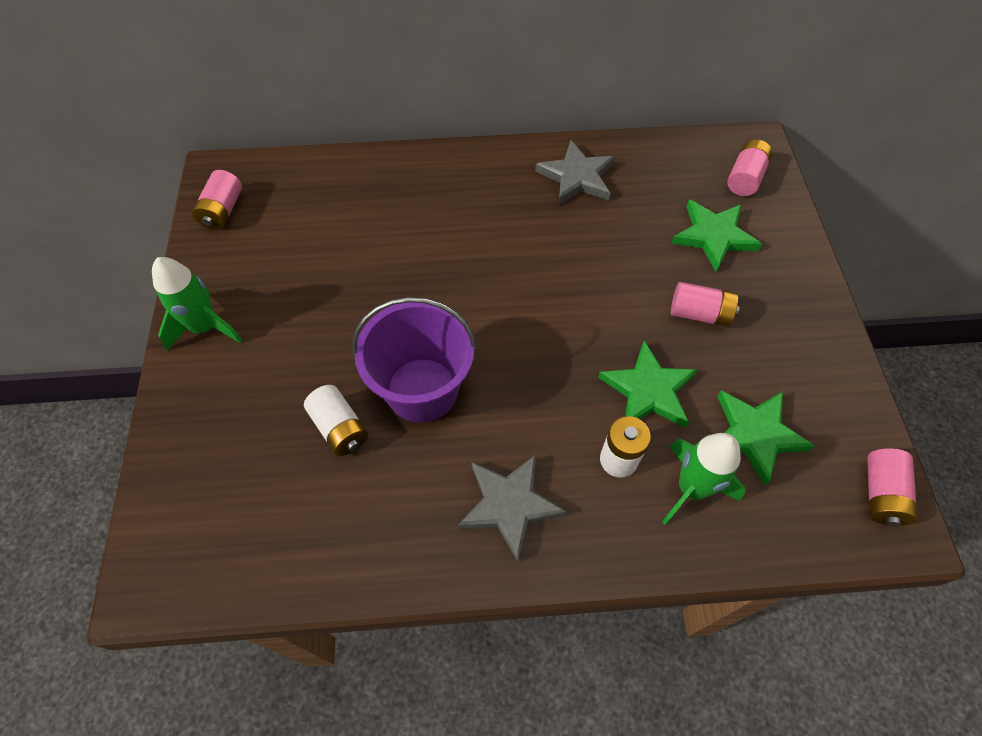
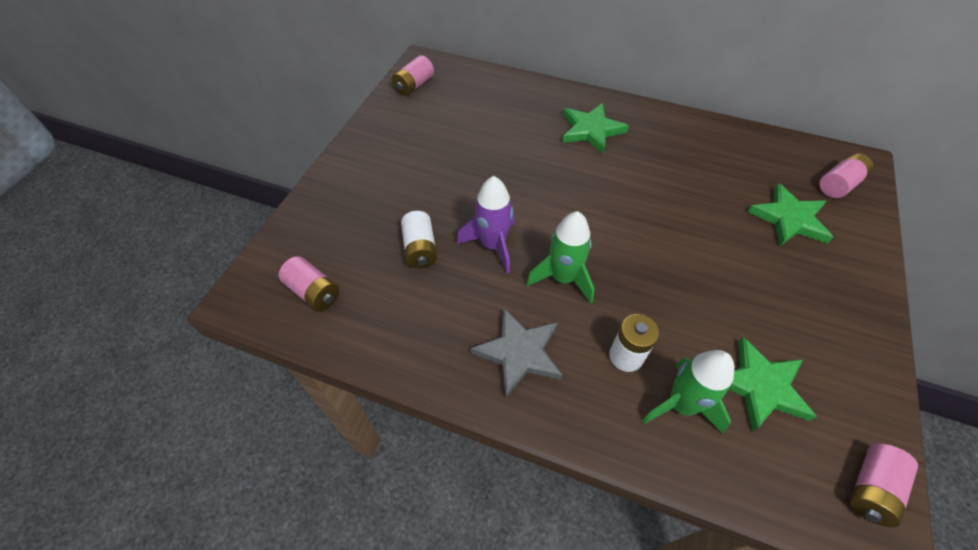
camera: 25 degrees right, 5 degrees down
(205, 327) = (365, 152): green rocket -> green rocket (563, 278)
(422, 390) = (492, 245): purple bucket -> purple rocket
(577, 177) = (687, 140): grey star -> none
(648, 390) = (676, 314): green star -> green star (591, 130)
(699, 314) = (750, 273): pink battery -> pink battery (313, 292)

